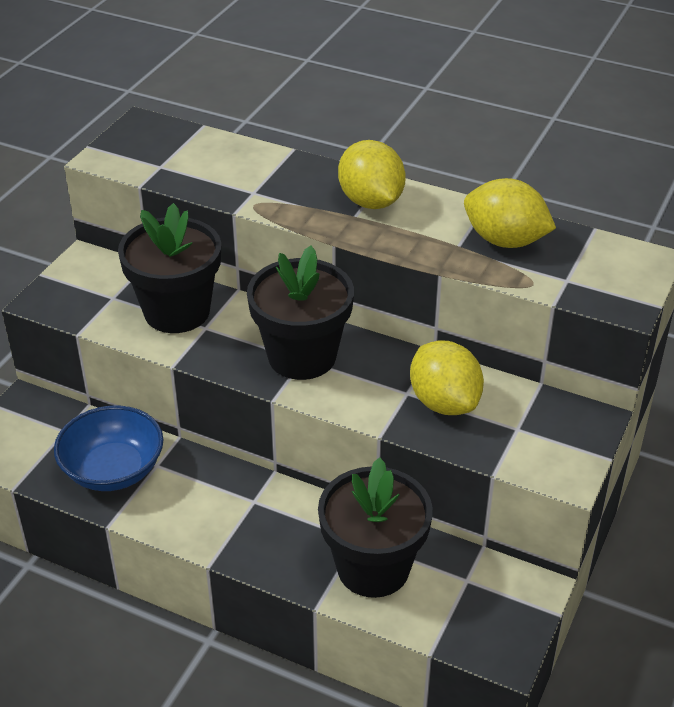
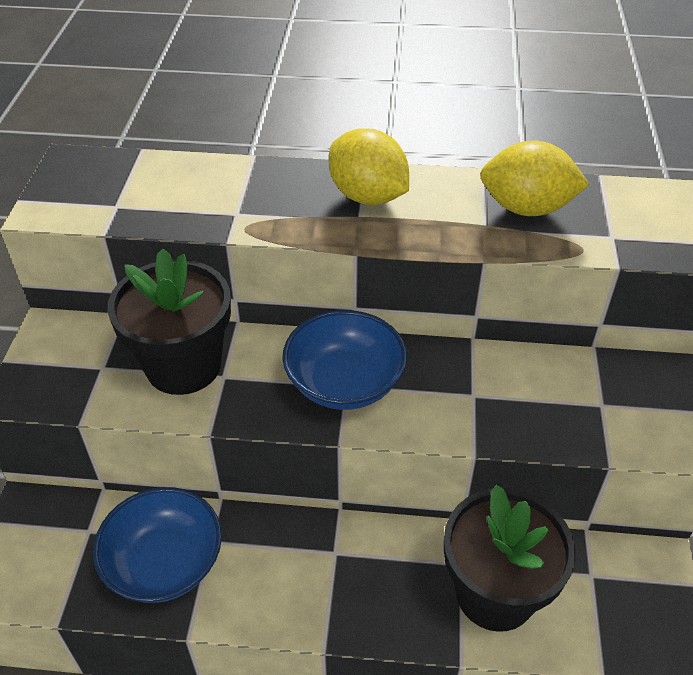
camera: 20 degrees left, 5 degrees up
(302, 356) = (344, 383): black flower pot -> blue bowl
(444, 402) = (516, 395): yellow lemon -> none

